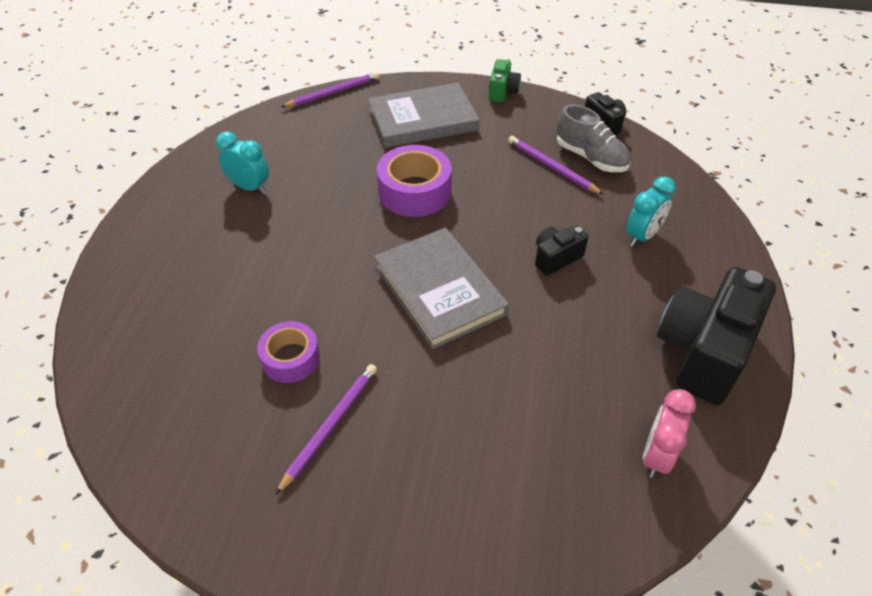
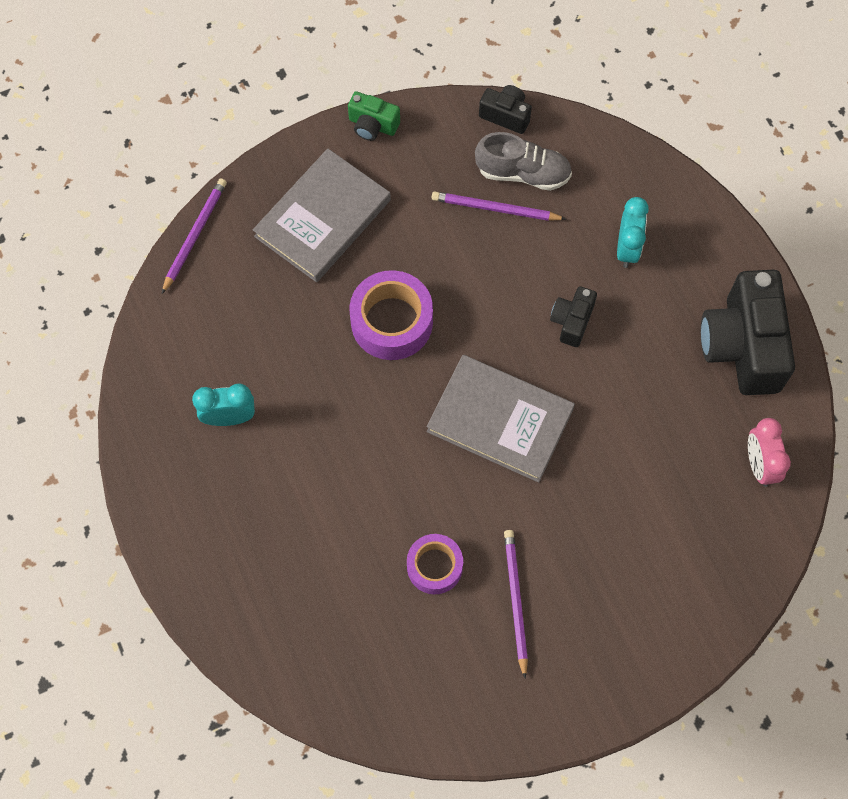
camera: 35 degrees left, 20 degrees up
(502, 92) = (372, 125): green camera -> green camera turned 135 degrees clockwise

